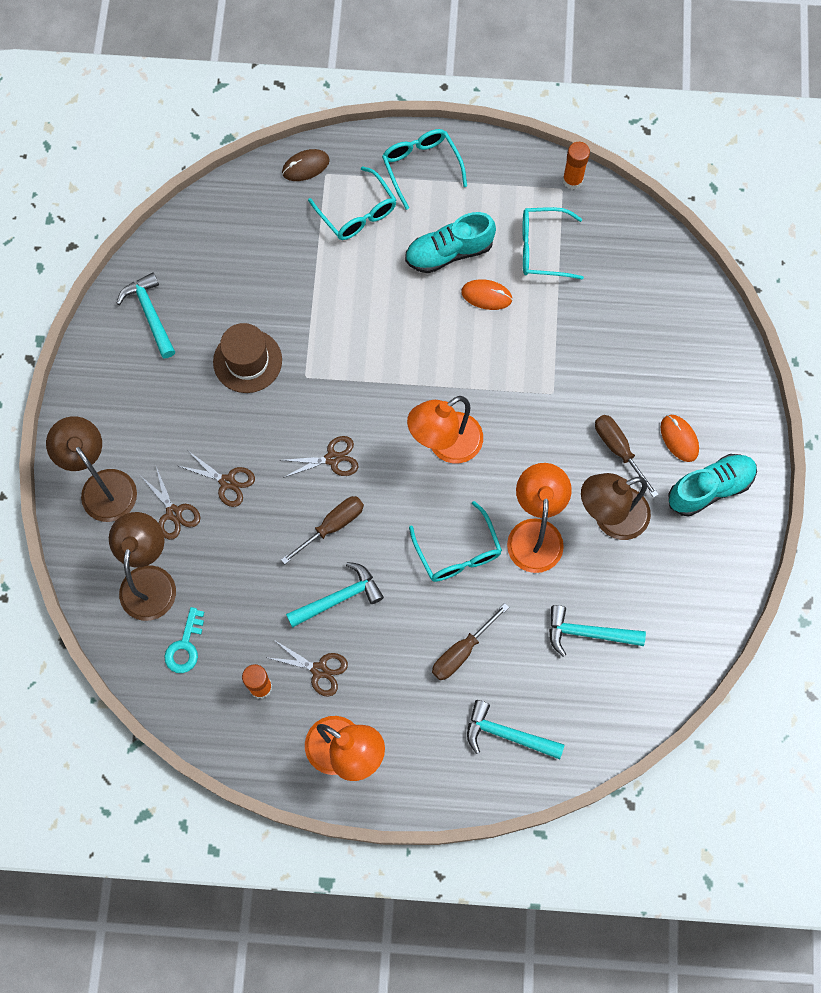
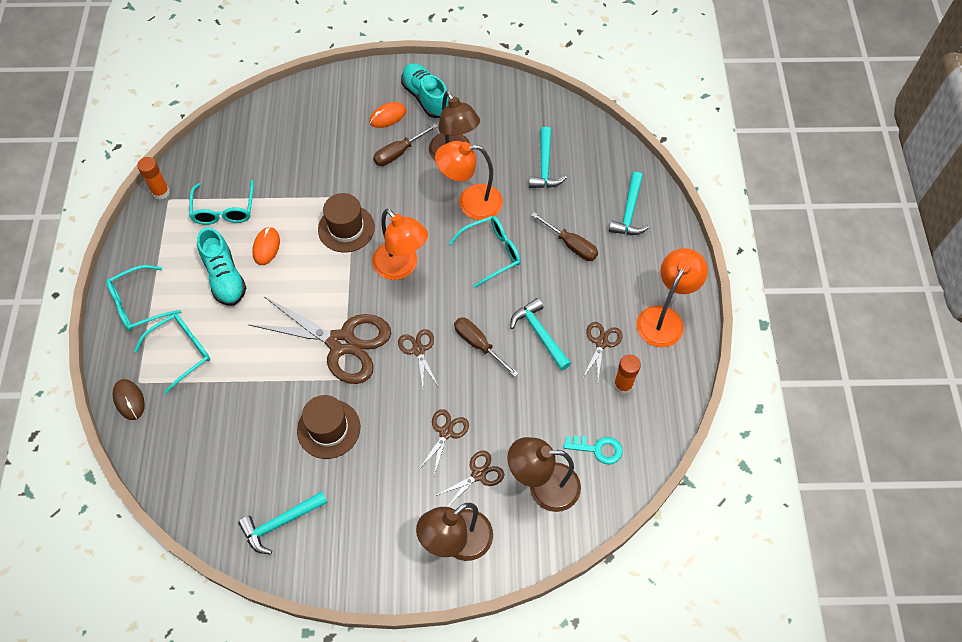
camera: 95 degrees left, 10 degrees down
(350, 376) = (342, 343): none -> brown scissors
(506, 384) = (346, 228): none -> brown hat

